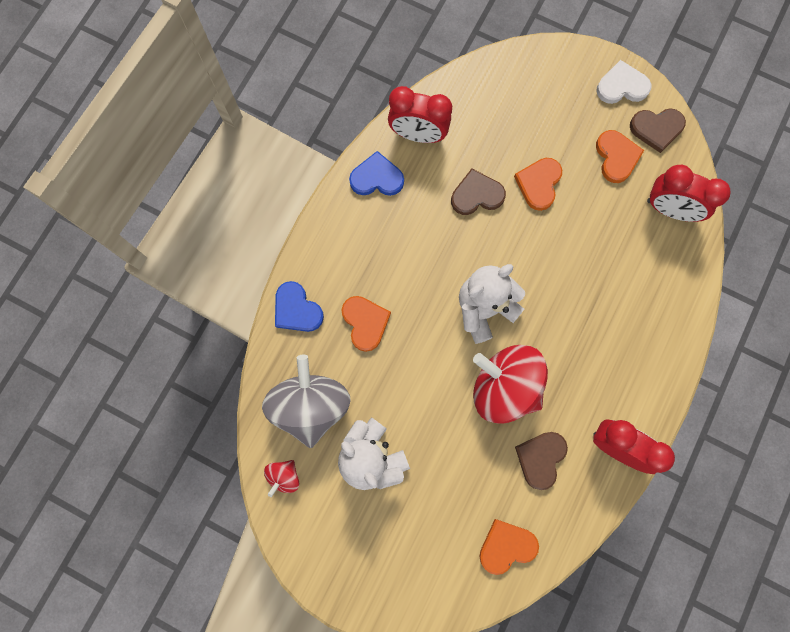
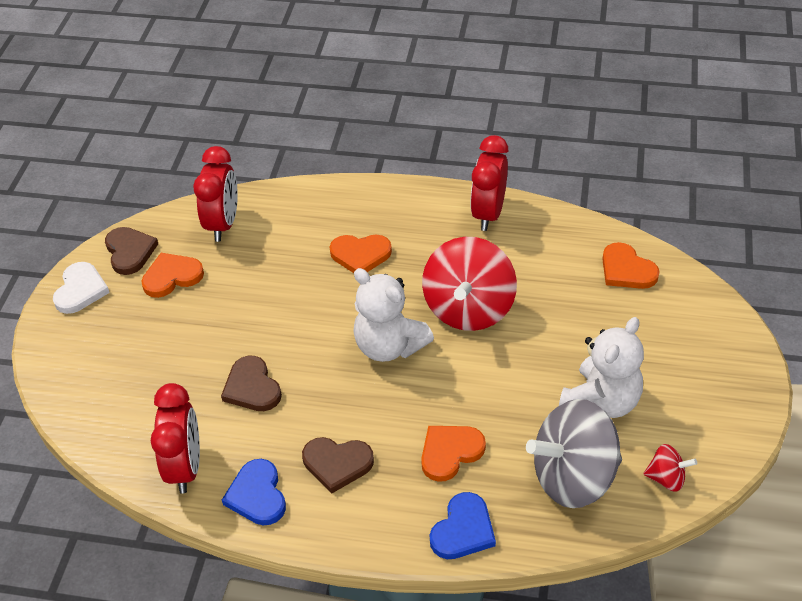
camera: 105 degrees left, 30 degrees down
(539, 184) = (222, 334): orange heart -> orange heart (360, 255)
(540, 458) = (528, 264): brown heart -> brown heart (337, 464)
(622, 86) = (80, 290): white heart -> white heart turned 150 degrees counterclockwise

